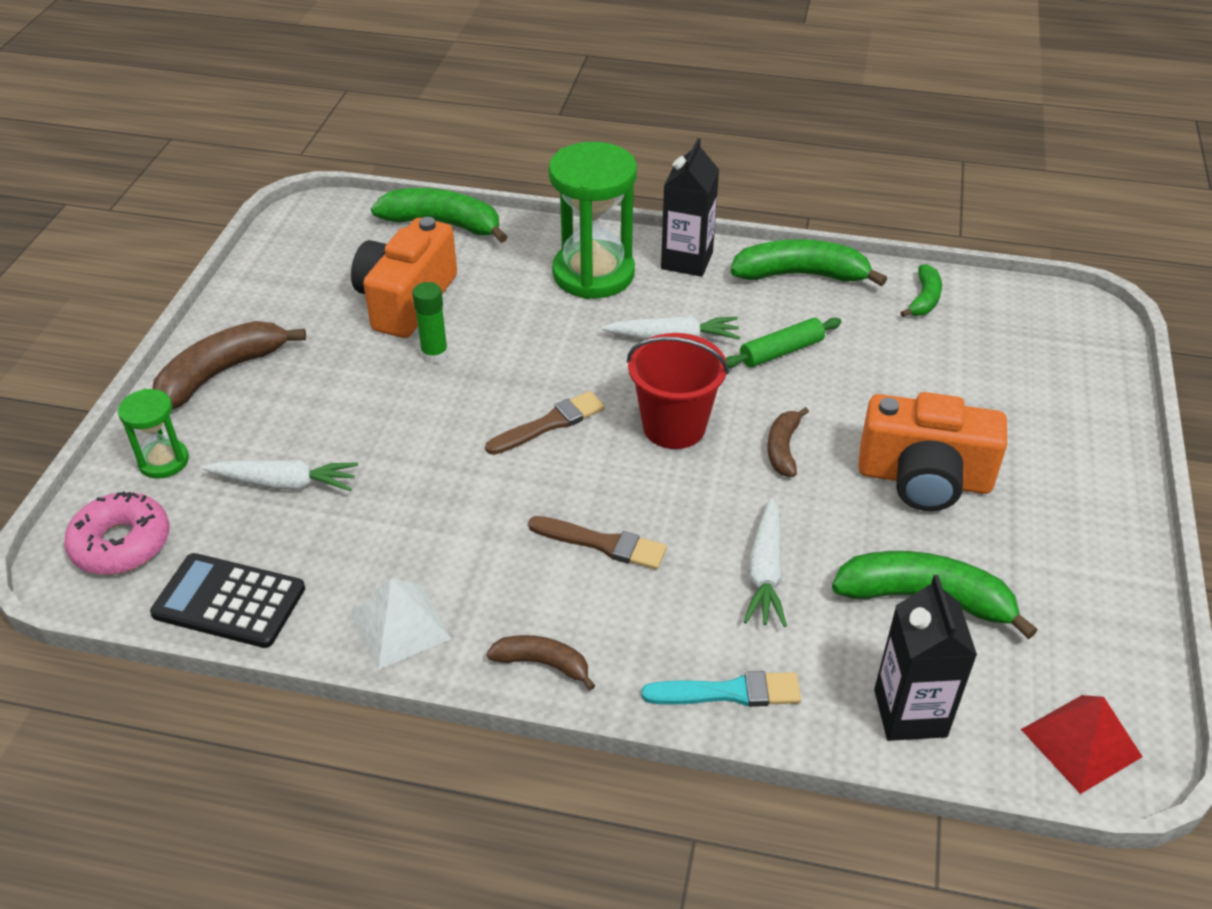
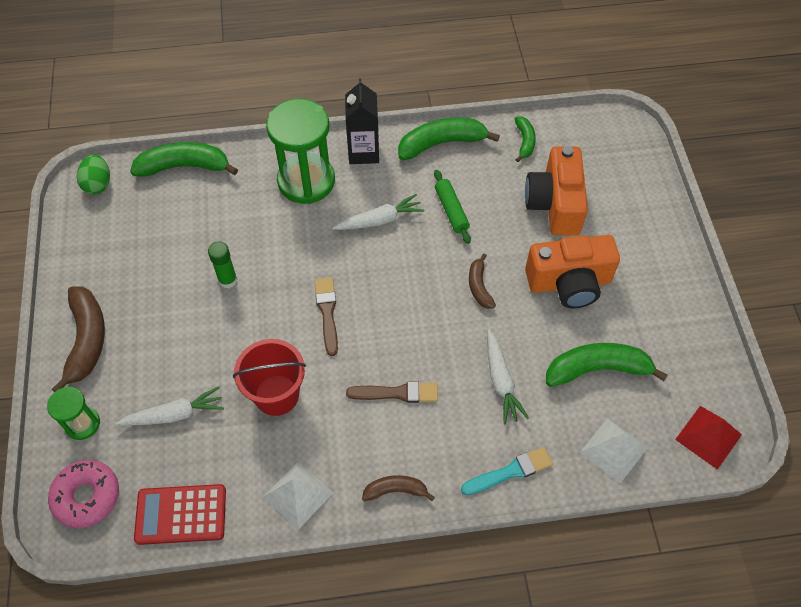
camera: 20 degrees left, 15 degrees up
(221, 373) = (87, 340): brown banana -> brown banana turned 150 degrees clockwise
(229, 601) = (181, 514): black calculator -> red calculator
(327, 218) = (98, 184): none -> green egg
(406, 300) = (188, 241): orange camera -> orange camera (554, 204)
(549, 424) = (327, 313): brown brush -> brown brush turned 45 degrees counterclockwise
(674, 427) = (406, 290): red bucket -> red bucket (276, 395)
(781, 351) = (451, 210): green rolling pin -> green rolling pin turned 60 degrees counterclockwise
(910, 713) = (613, 450): black carton -> white pyramid

